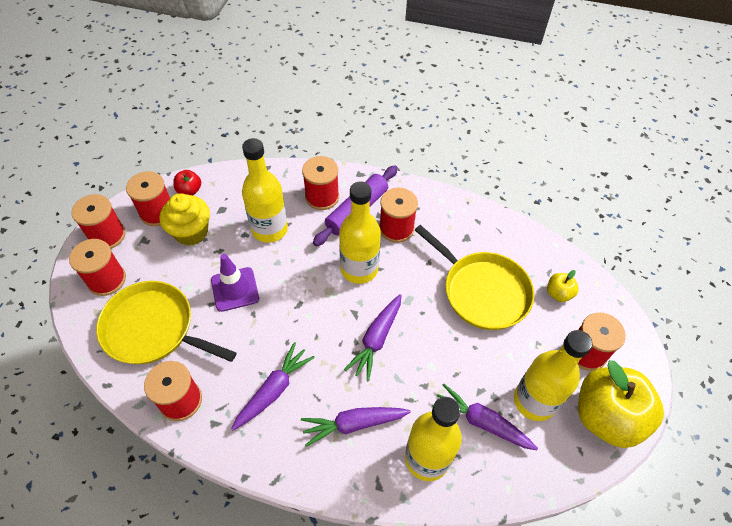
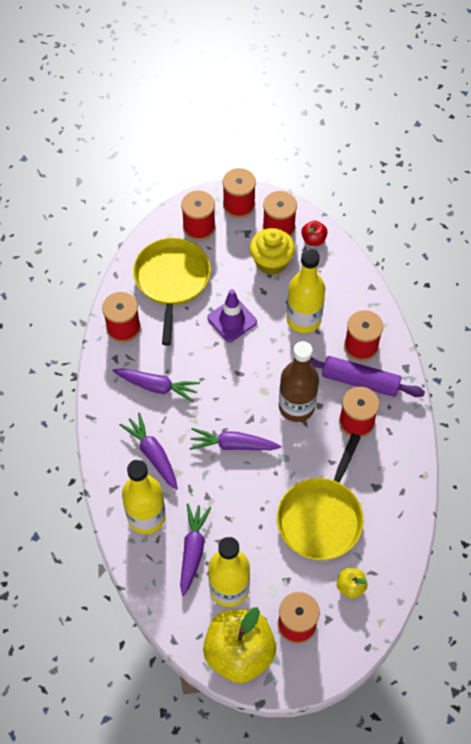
camera: 70 degrees right, 5 degrees up
(359, 269) = (296, 406): yellow bottle -> brown bottle

